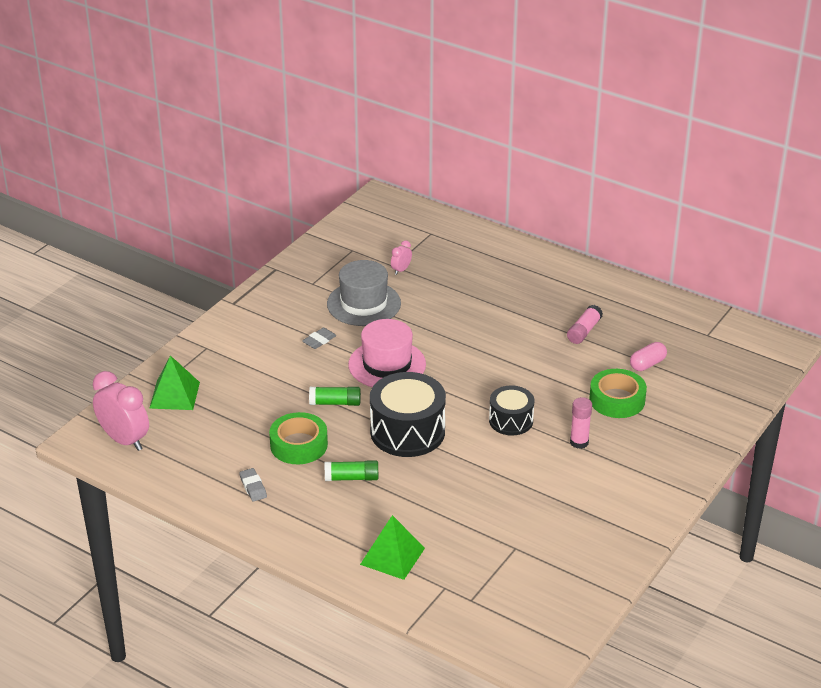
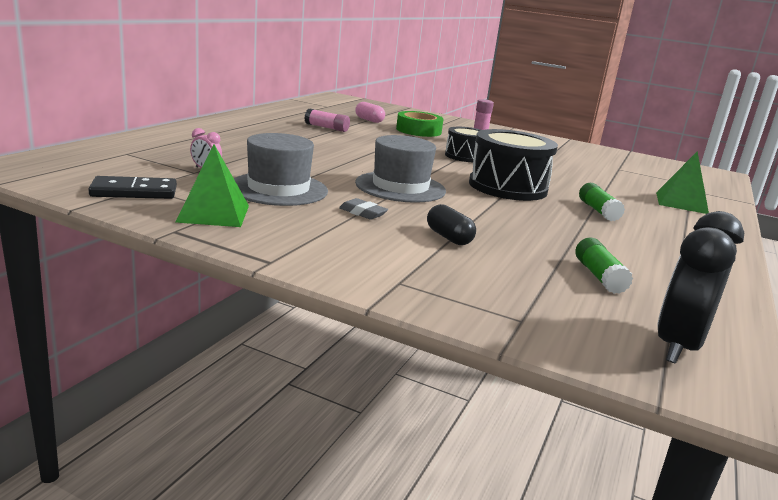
camera: 100 degrees left, 15 degrees down
(124, 440) = (678, 346): pink clock -> black clock
(174, 395) = (534, 306): green pyramid -> green pyramid (214, 213)
(253, 487) = (666, 255): grey eraser -> none
(276, 376) = (448, 237): none -> black capsule
(299, 445) = (570, 230): green tape -> none
(335, 403) = (482, 211): green glue stick -> green glue stick (599, 276)
(341, 248) = (134, 192): none -> black domino
(387, 364) = (400, 187): pink hat -> grey hat

